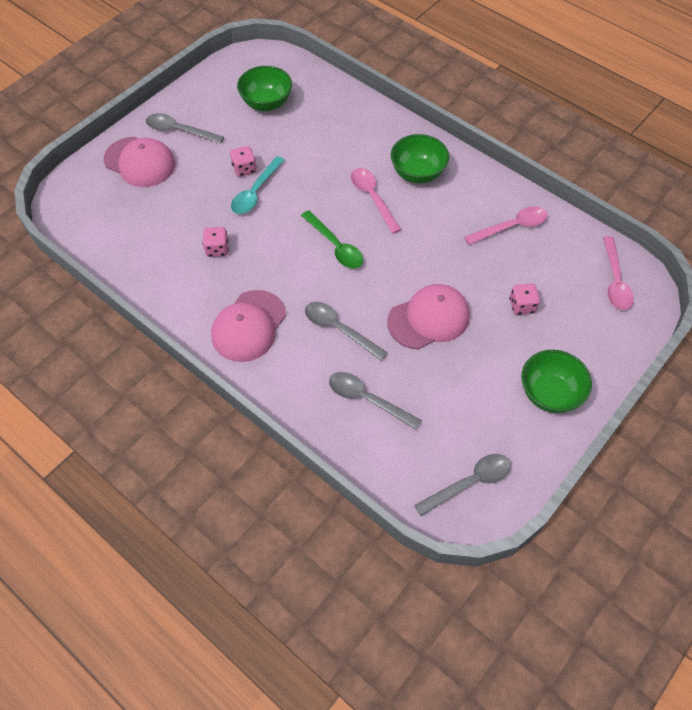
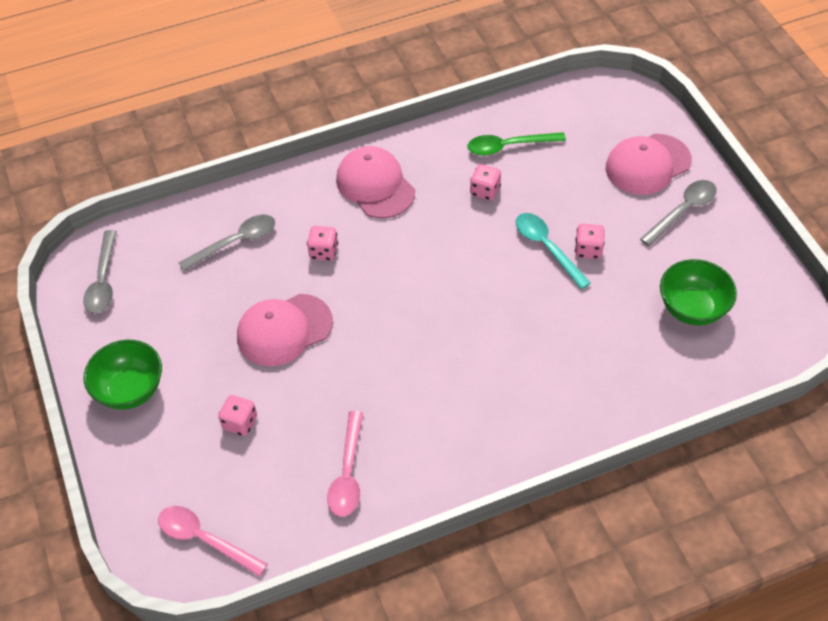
camera: 120 degrees right, 5 degrees down
(335, 246) = (428, 289): green spoon -> green spoon (509, 146)
(339, 329) = (323, 251): grey spoon -> pink dice
(372, 198) = (475, 352): pink spoon -> none
(417, 173) = (488, 416): green bowl -> none
(428, 318) = (284, 330): pink cap -> pink cap turned 60 degrees clockwise

